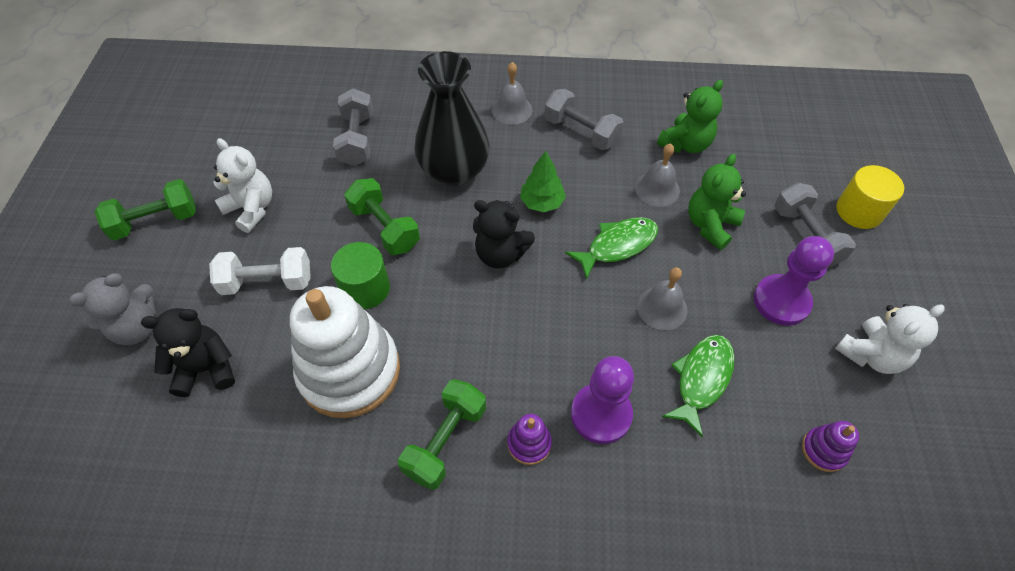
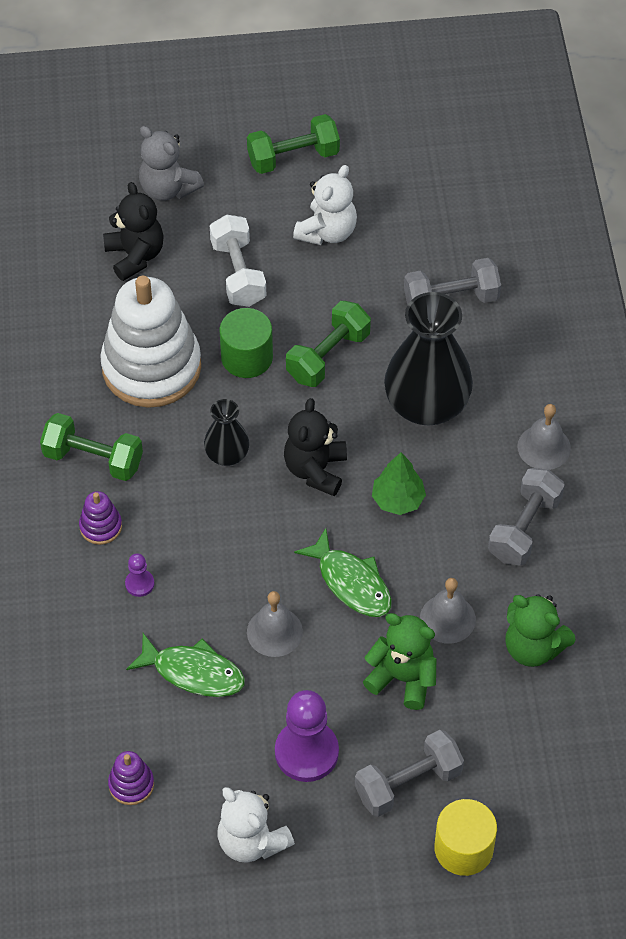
camera: 80 degrees right, 0 degrees up
(156, 221) = (293, 157): green dumbbell -> green dumbbell turned 75 degrees counterclockwise
(469, 319) = (227, 454): none -> black vase
(601, 414) = (139, 584): purple pawn -> purple pawn, size x0.48

